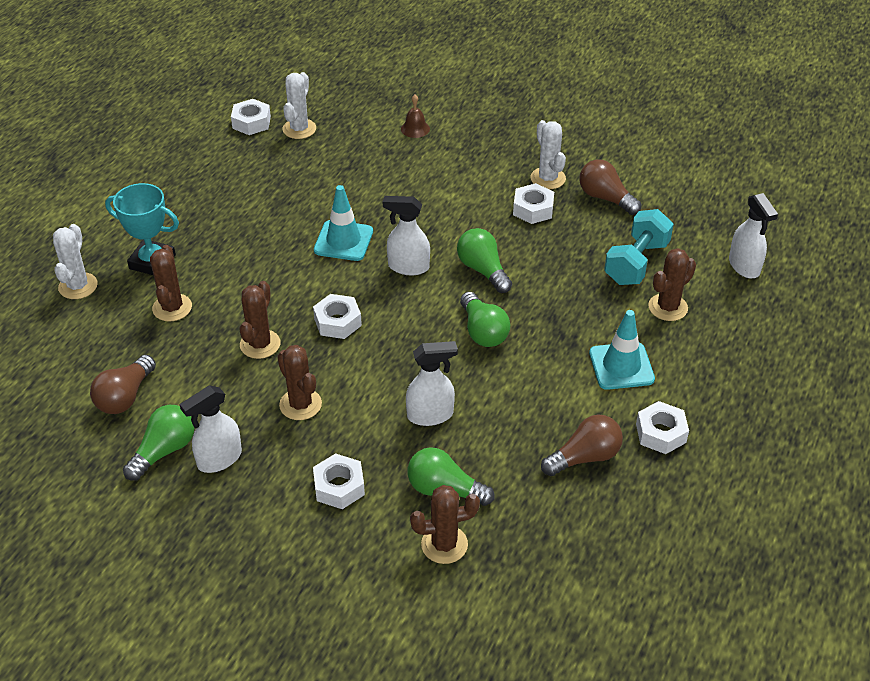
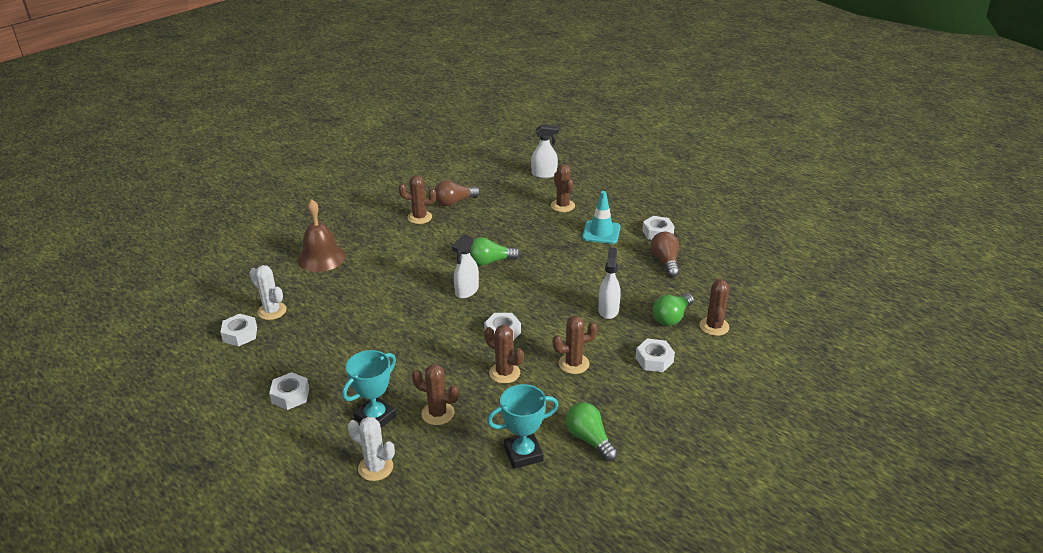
camera: 70 degrees left, 10 degrees down
(125, 396) = (523, 454): brown light bulb -> turquoise trophy
(219, 459) = (608, 412): white spray bottle -> none
(343, 241) = (420, 314): turquoise traffic cone -> none
(415, 129) = (321, 257): brown bell -> brown bell, size x2.10
(483, 331) = (546, 274): green light bulb -> none
(533, 209) = (445, 230): white nut -> white nut (290, 395)
(548, 178) = (419, 217): white cactus -> brown cactus
(636, 263) = (519, 206): turquoise dumbbell -> none

